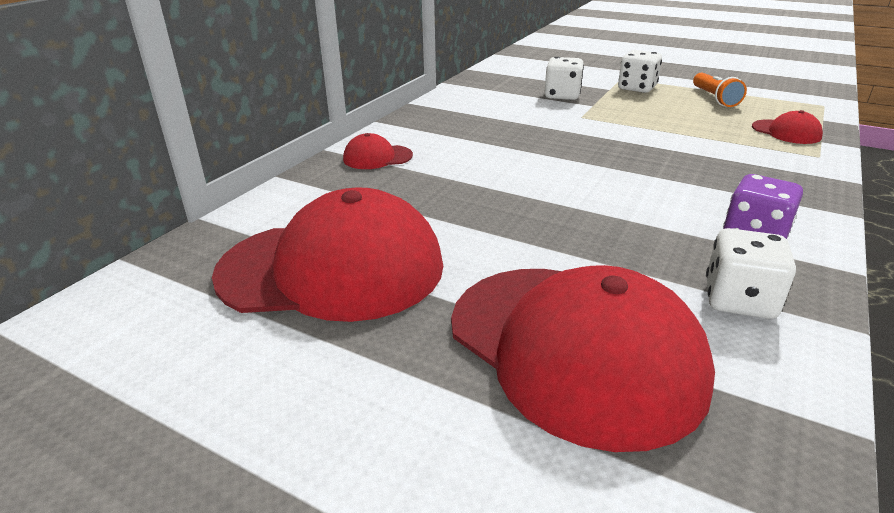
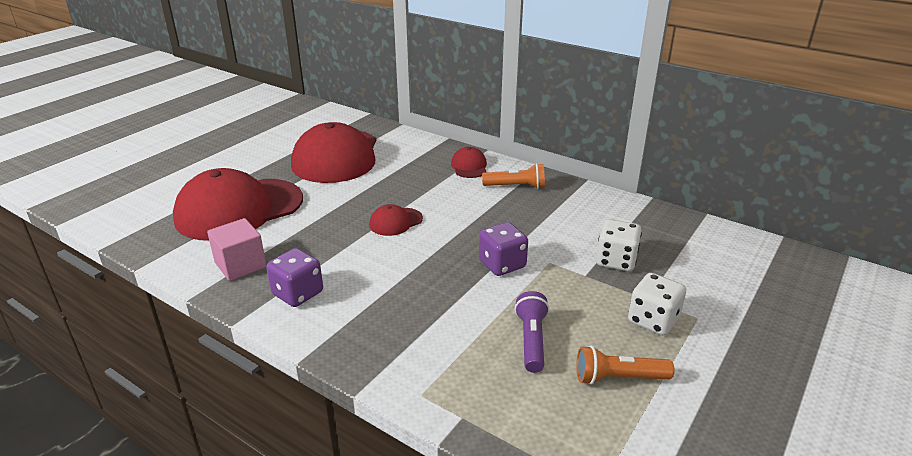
camera: 95 degrees right, 0 degrees up
(431, 132) = (516, 186): none -> orange flashlight
(599, 134) = (502, 264): none -> purple dice
(703, 121) = (531, 340): none -> purple flashlight
(739, 300) = (240, 265): white dice -> pink cube
(786, 132) = (493, 397): red cap -> red cap (395, 222)

